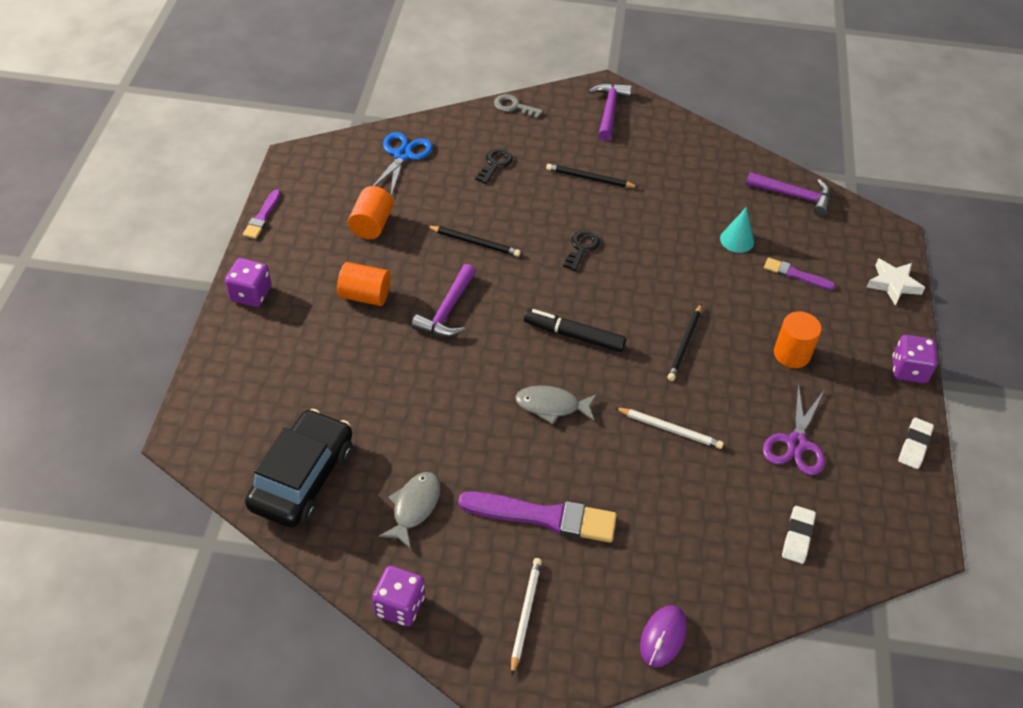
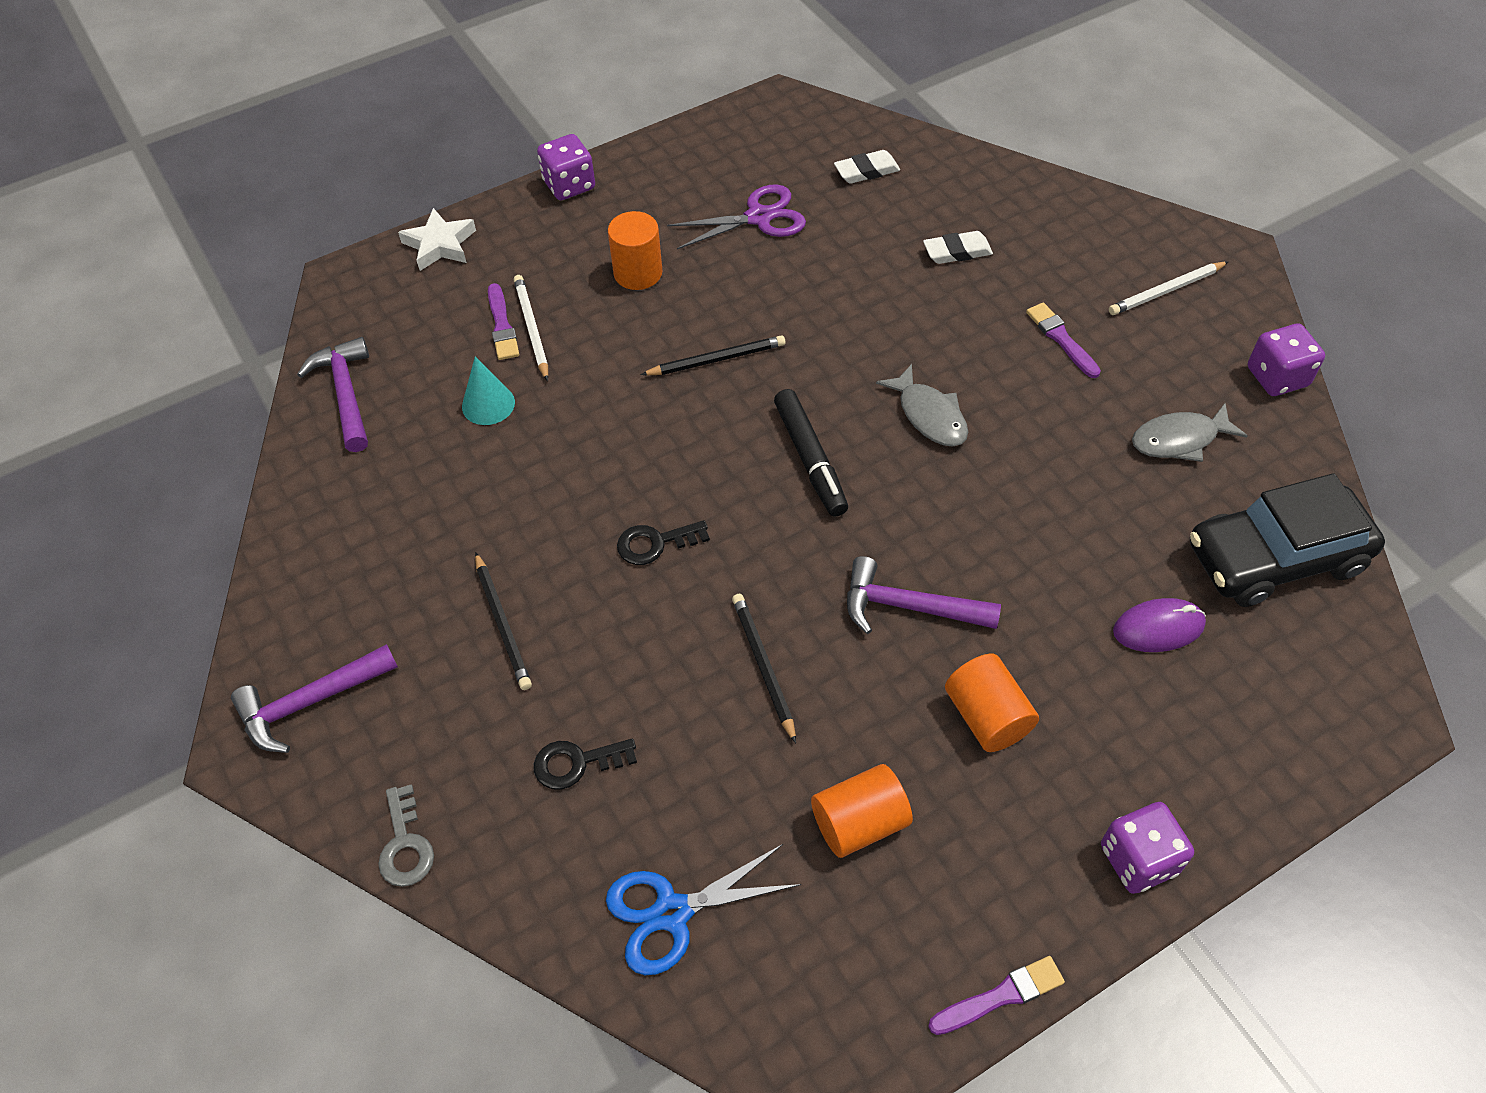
camera: 125 degrees left, 5 degrees up
(447, 310) = (909, 607): purple hammer -> purple hammer turned 150 degrees counterclockwise
(543, 517) = (1061, 339): purple brush -> purple brush, size x0.54
(663, 637) = (1069, 200): purple mouse -> purple mouse (1158, 628)
(670, 429) = (847, 310): white pencil -> white pencil (531, 329)
(914, 445) = (670, 145): white eraser -> white eraser (957, 252)

